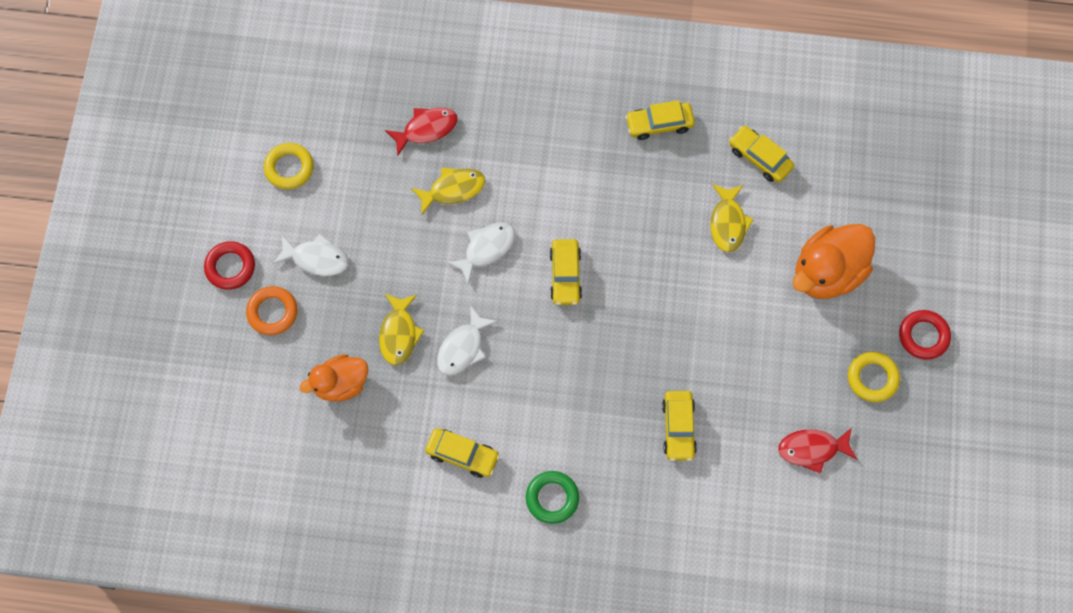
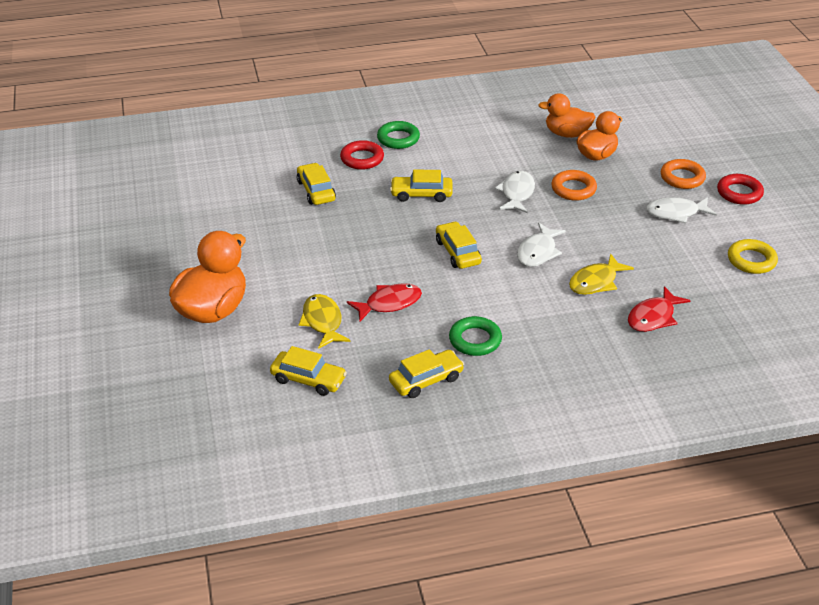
camera: 160 degrees right, 30 degrees down
(351, 437) = (567, 134): none -> orange duck
(399, 334) = (573, 189): yellow fish -> orange ring
(462, 455) = (478, 143): yellow car -> yellow car (421, 194)
(598, 155) = (475, 340): none -> green ring
(812, 449) = (199, 203): red fish -> red fish (389, 303)
(872, 378) = (155, 253): yellow ring -> none
(923, 336) = (110, 289): red ring -> red ring (362, 159)

